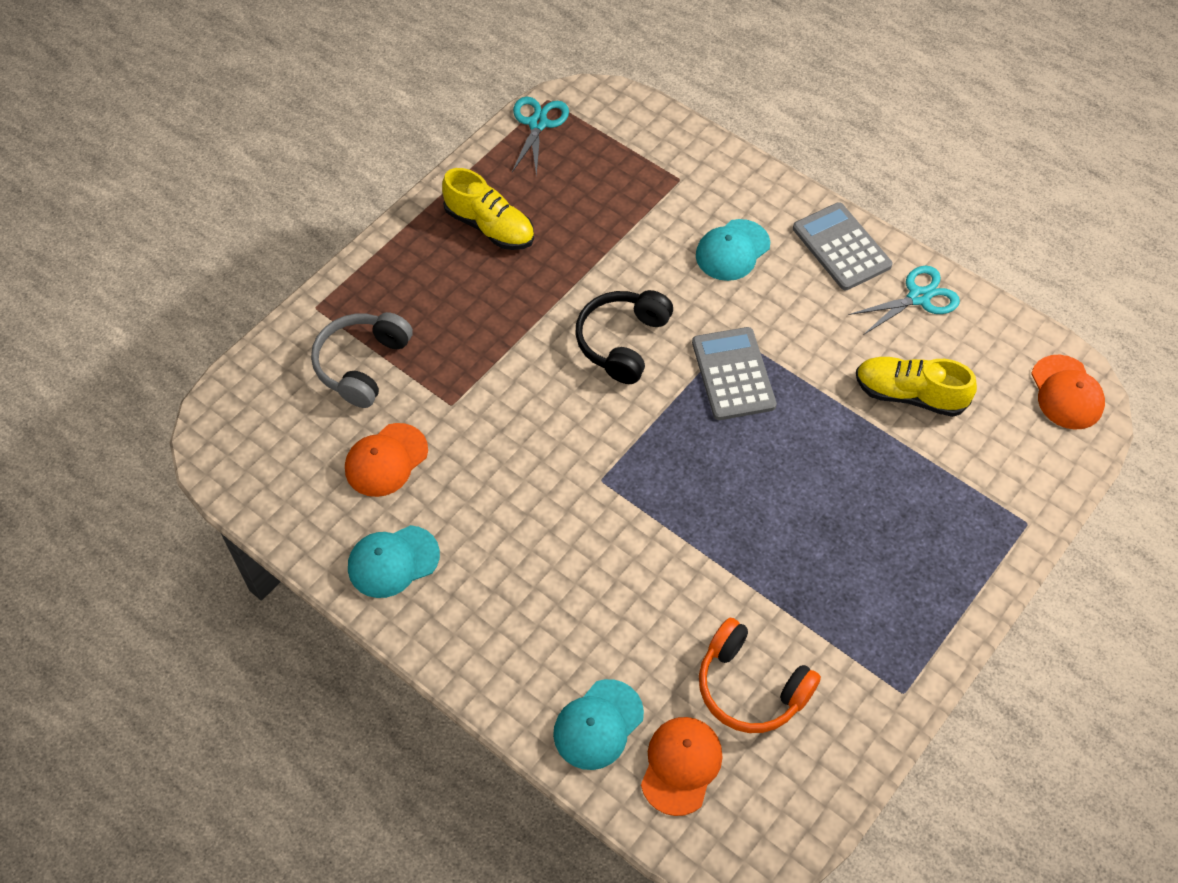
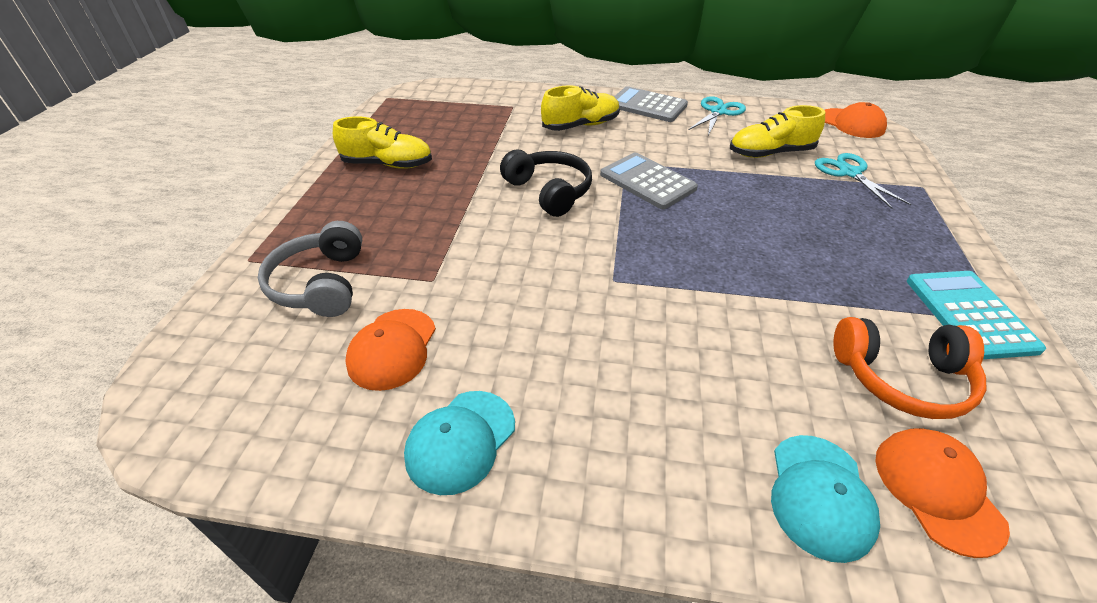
camera: 30 degrees left, 15 degrees down
(538, 123) = (388, 109): turquoise scissors -> turquoise scissors (849, 172)
(622, 342) = (549, 191): black headphones -> black headphones turned 150 degrees clockwise
(732, 250) = (580, 126): turquoise cap -> yellow shoe
(880, 671) = (969, 314): none -> turquoise calculator

